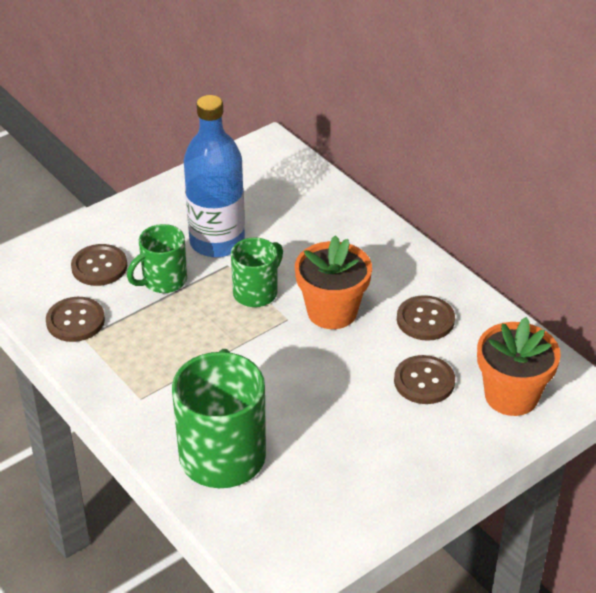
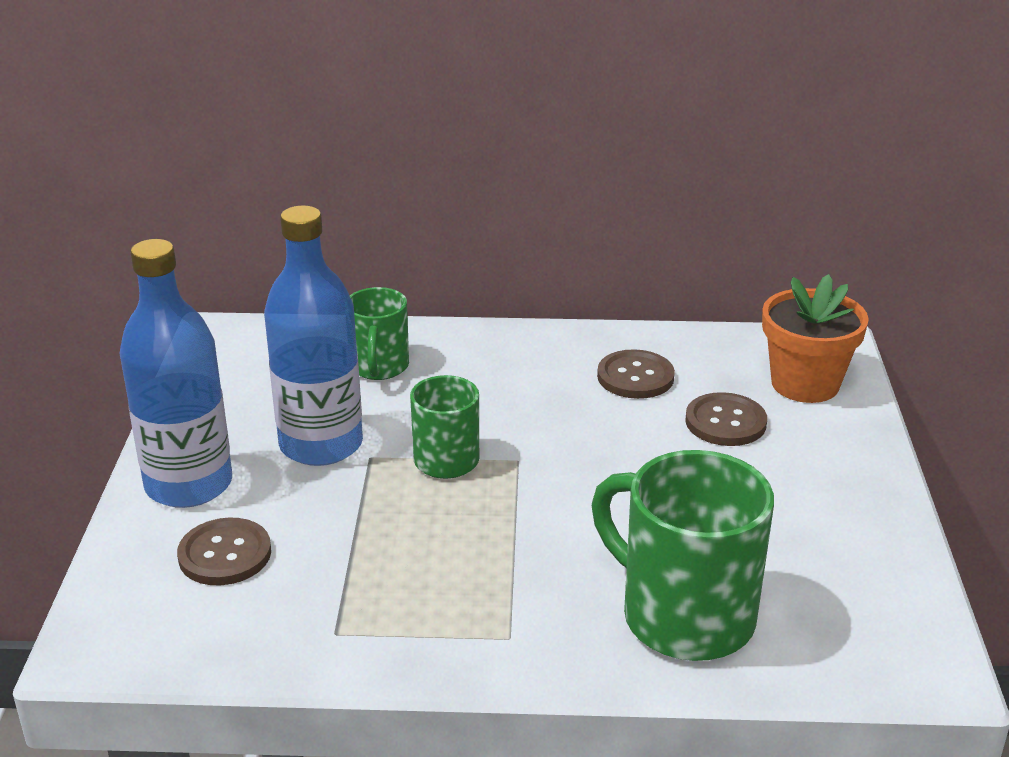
camera: 50 degrees left, 10 degrees down
(75, 321) = (295, 624): brown button -> none
(136, 221) = (189, 485): none -> blue bottle
(163, 281) = (327, 516): green mug -> green mug (379, 367)
(332, 311) = (546, 425): orange flower pot -> none

